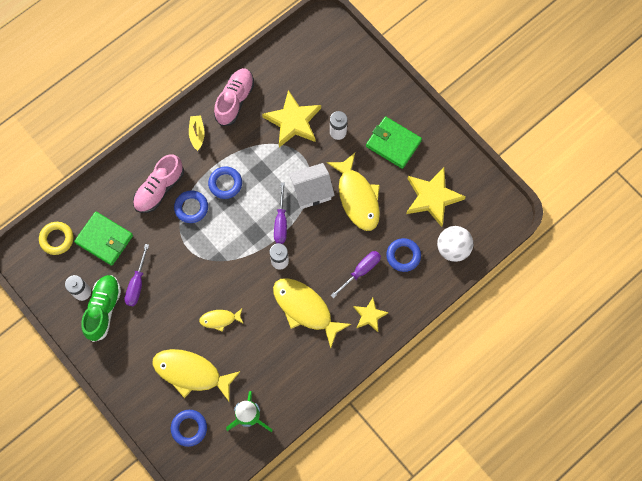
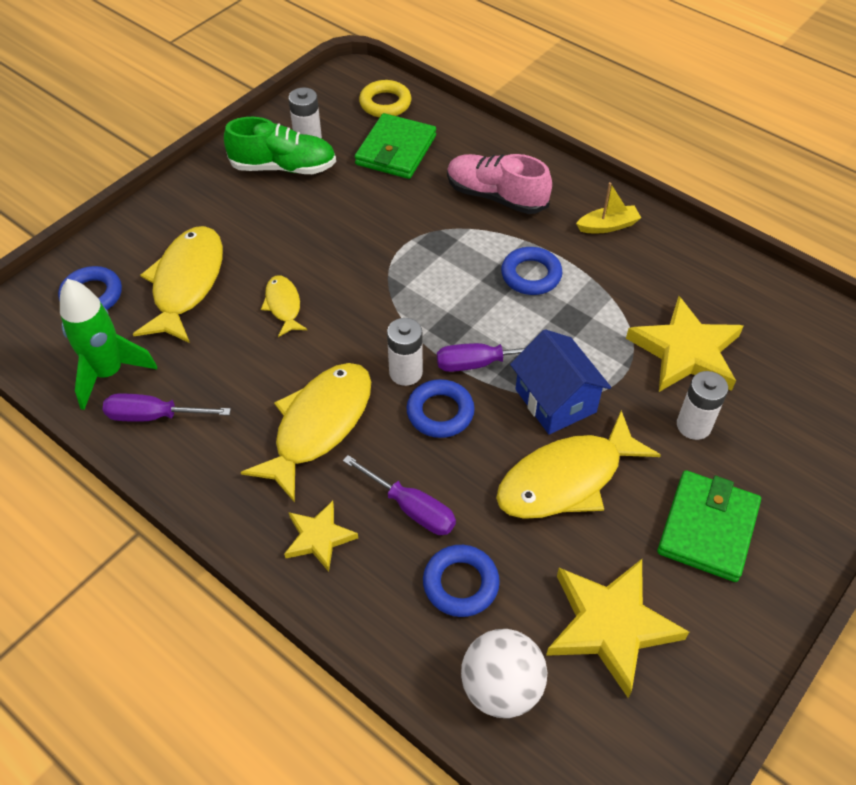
camera: 80 degrees right, 20 degrees down
(137, 284) = (329, 196): purple screwdriver -> purple screwdriver (153, 416)
(191, 208) = (474, 239): blue ring -> blue ring (440, 412)
(235, 100) = (690, 264): pink shoe -> none
(311, 191) = (555, 401): white house -> blue house

